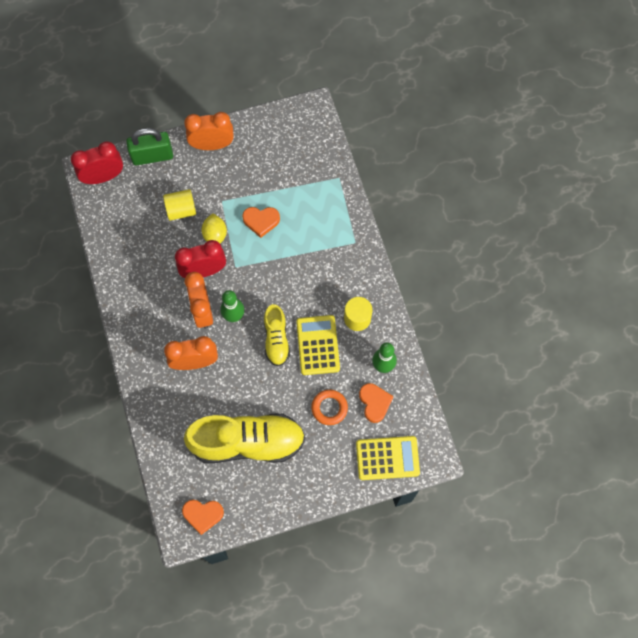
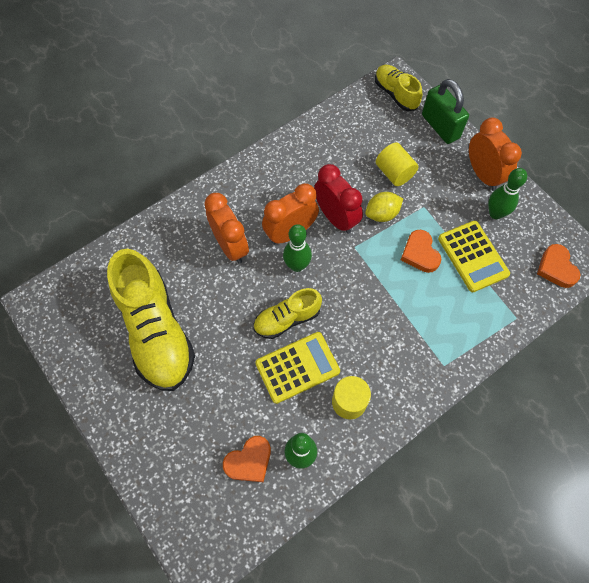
camera: 70 degrees right, 5 degrees down
(103, 177) = (395, 94): red clock -> yellow shoe
(203, 515) = (62, 315): orange heart -> orange heart (556, 268)
(250, 152) = (495, 213): none -> green bowling pin
(329, 408) = (225, 408): orange ring -> none
(387, 458) = (183, 502): yellow calculator -> yellow calculator (472, 256)

